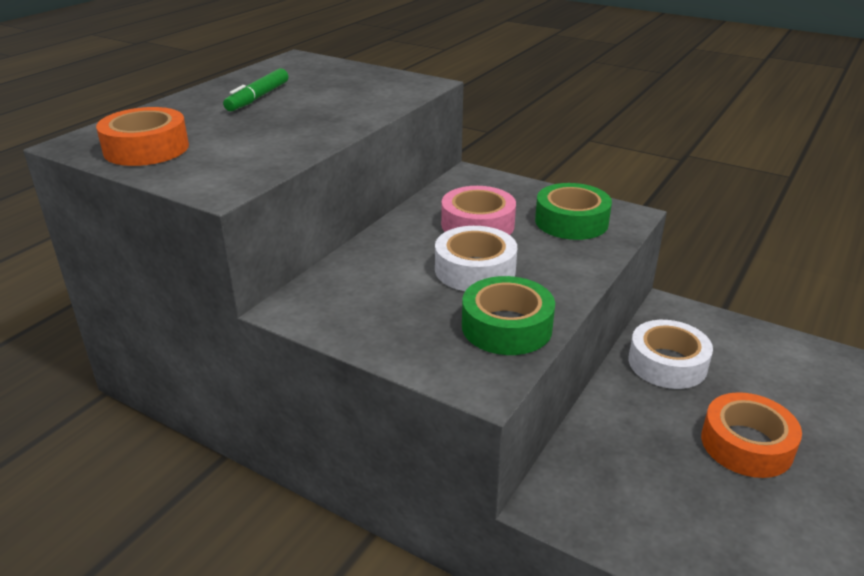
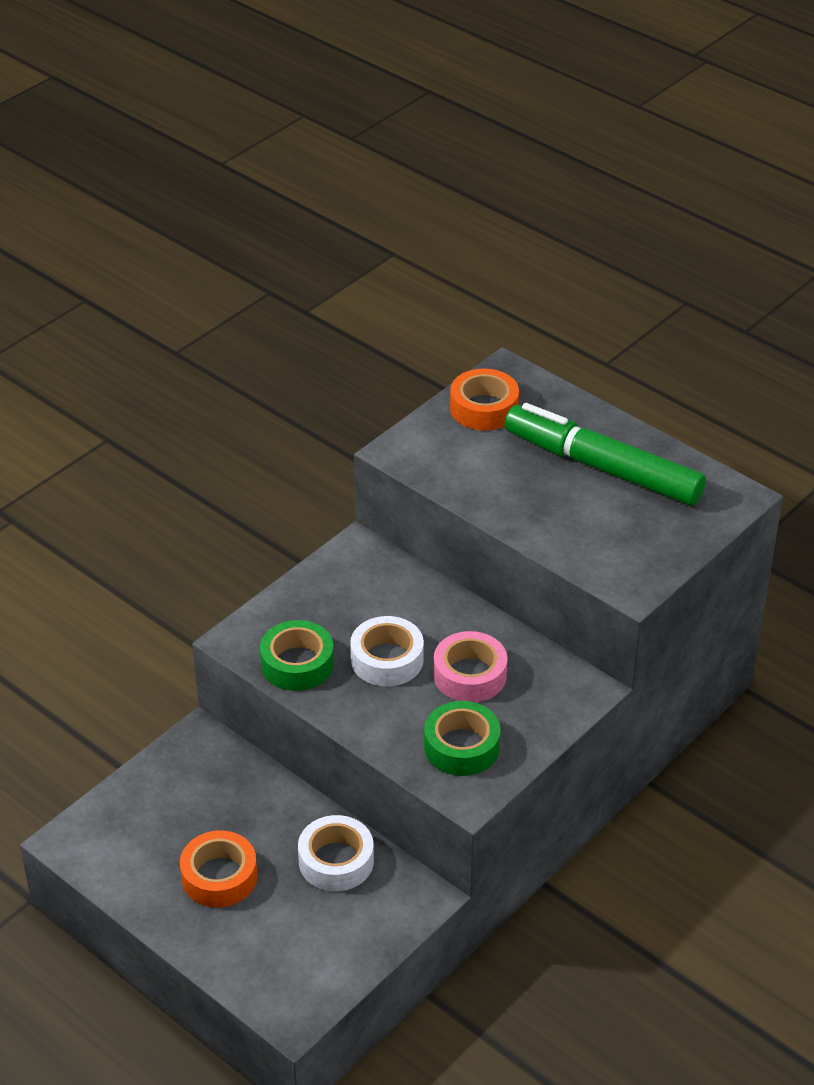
camera: 100 degrees right, 10 degrees up
(258, 97) = (602, 467): green marker -> green marker, size x2.17

